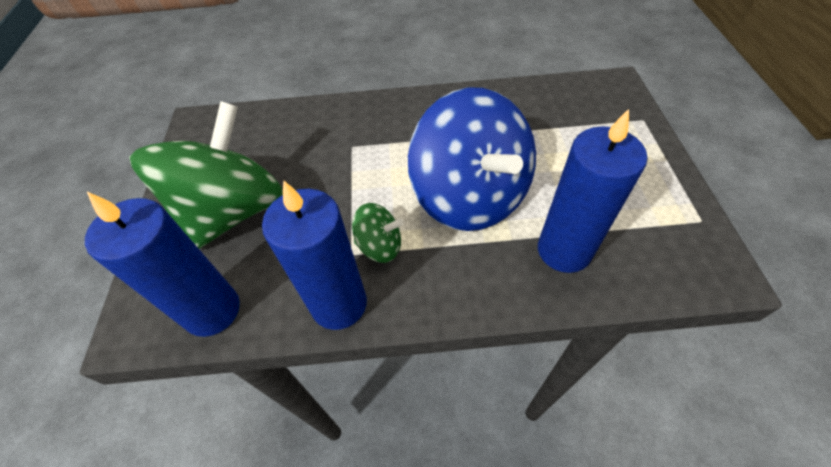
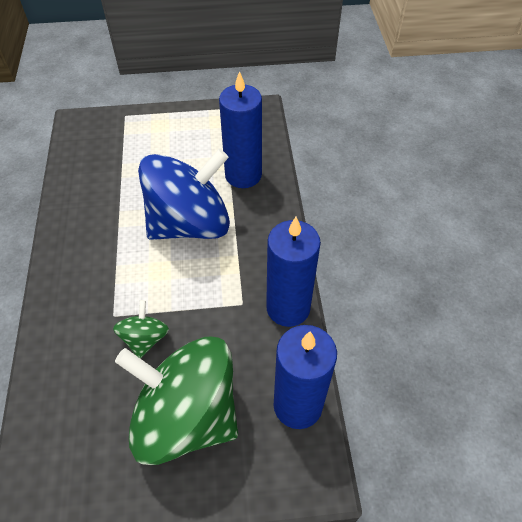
camera: 95 degrees left, 0 degrees up
(380, 246) = (235, 284): green spinning top -> green spinning top (145, 338)

